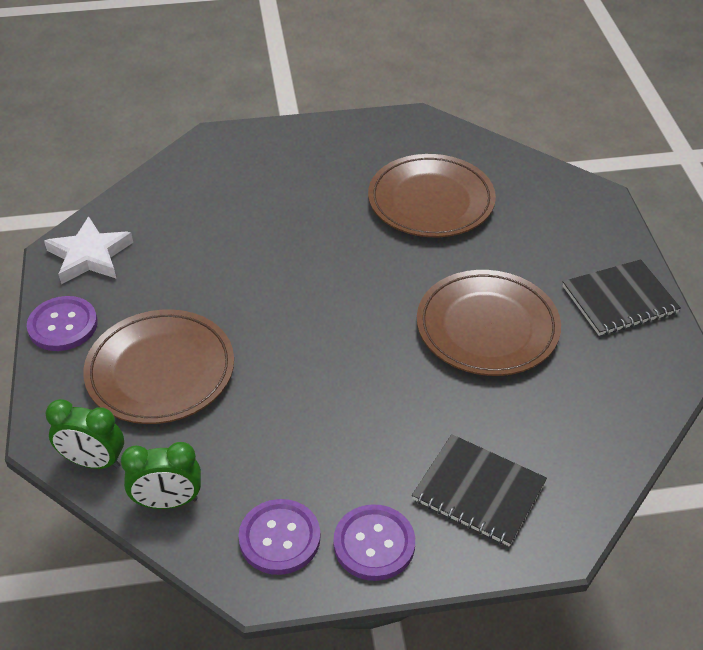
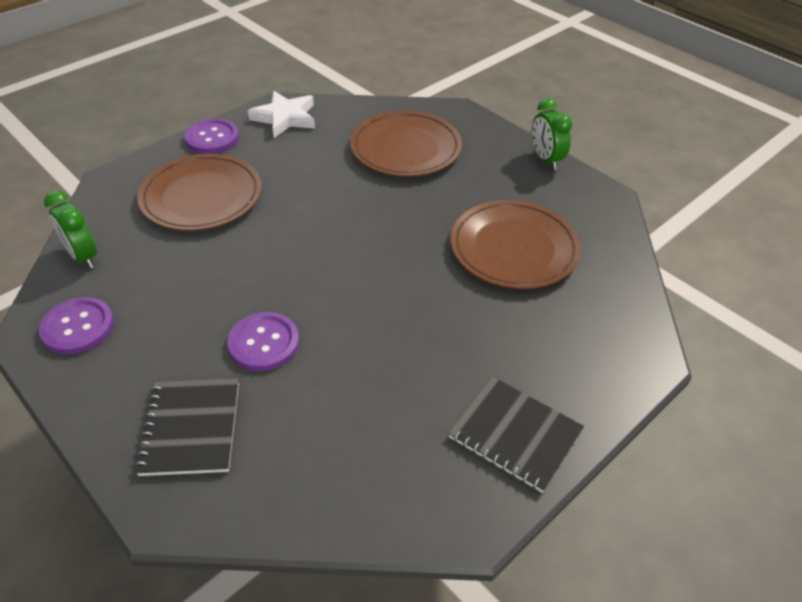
camera: 55 degrees right, 0 degrees up
(93, 462) = (100, 207): green clock -> green clock (545, 159)
(374, 544) = (98, 384): purple button -> purple button (264, 343)
(487, 327) = (391, 351): brown plate -> brown plate (405, 148)

